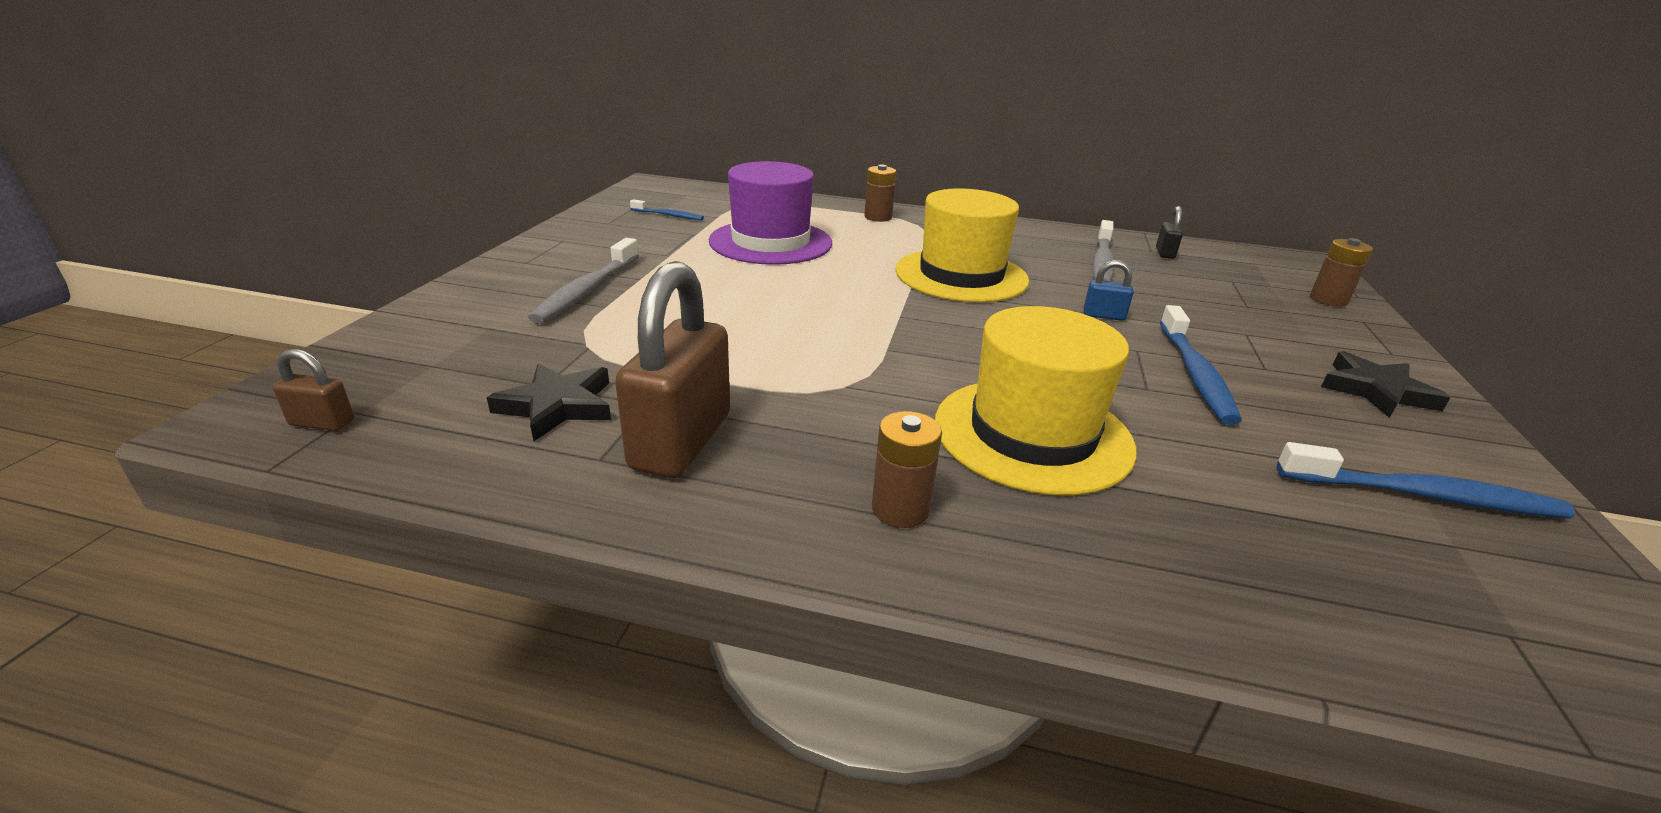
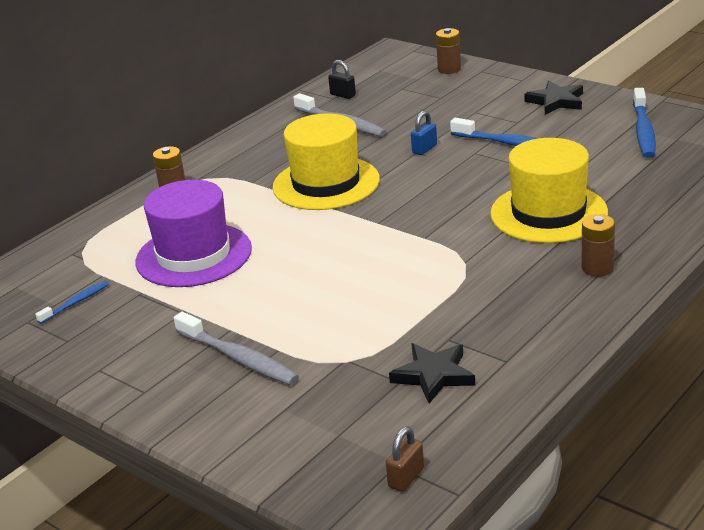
camera: 60 degrees left, 0 degrees up
(681, 442) = (502, 329): brown padlock -> none
(1421, 495) = (643, 130): blue toothbrush -> blue toothbrush turned 150 degrees clockwise

